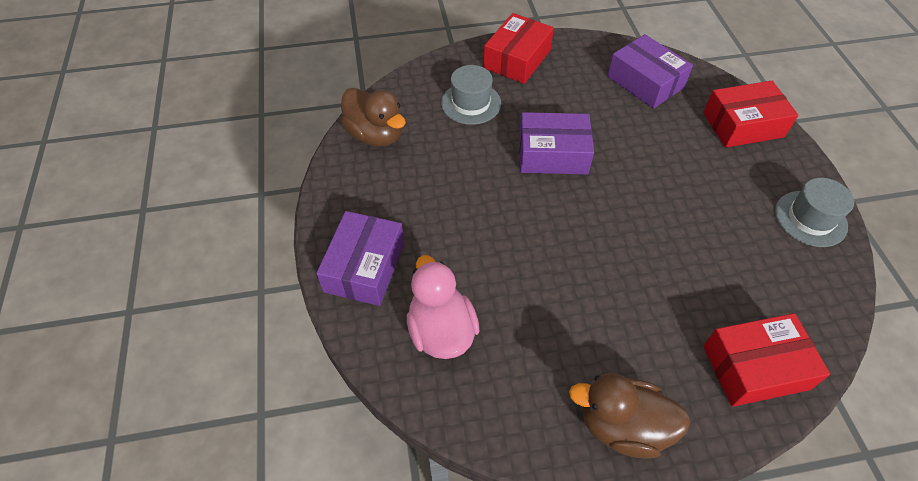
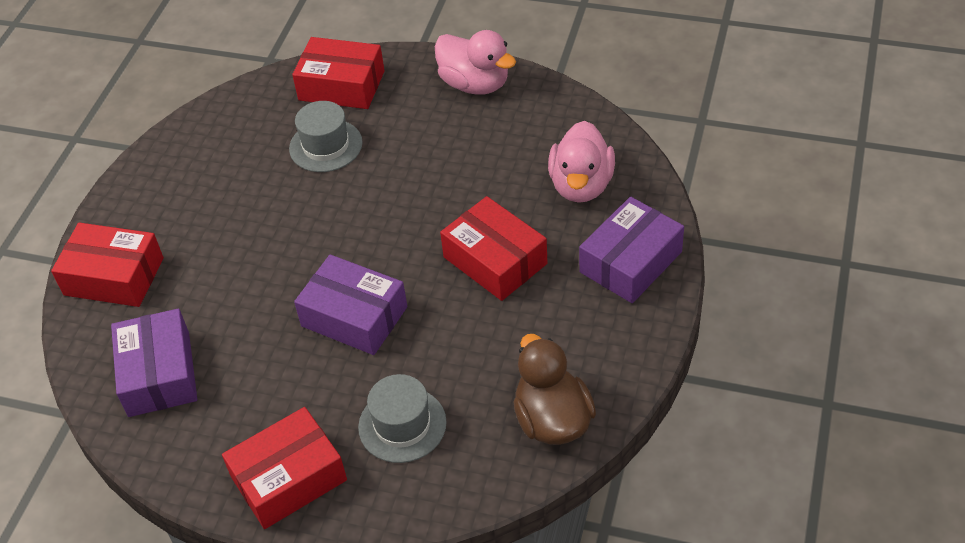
camera: 150 degrees left, 5 degrees down
(477, 230) = (495, 260): none -> red box
(622, 426) = (475, 84): brown duck -> pink duck
(810, 218) = (167, 166): grey hat -> grey hat (325, 146)

